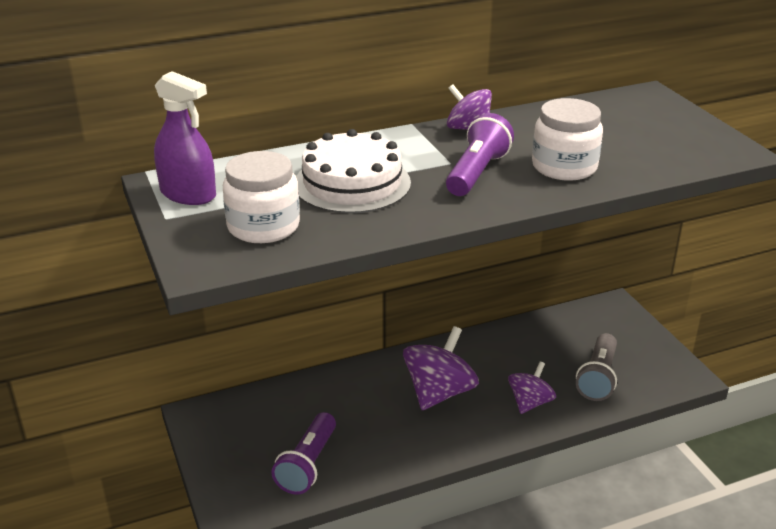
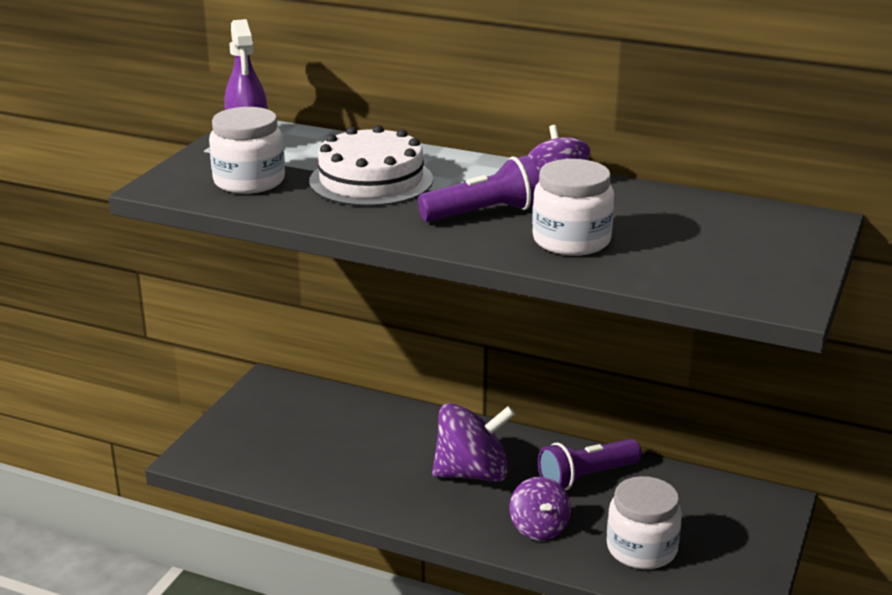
camera: 45 degrees right, 5 degrees down
(308, 465) = (288, 461): purple flashlight -> purple flashlight (586, 477)
(530, 402) = (539, 528): purple spinning top -> purple spinning top turned 90 degrees clockwise
(598, 378) = (641, 549): grey flashlight -> white jar

